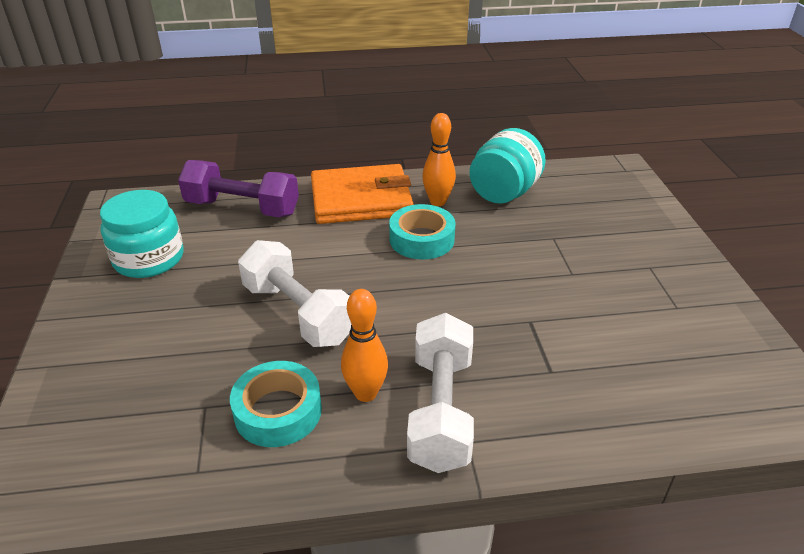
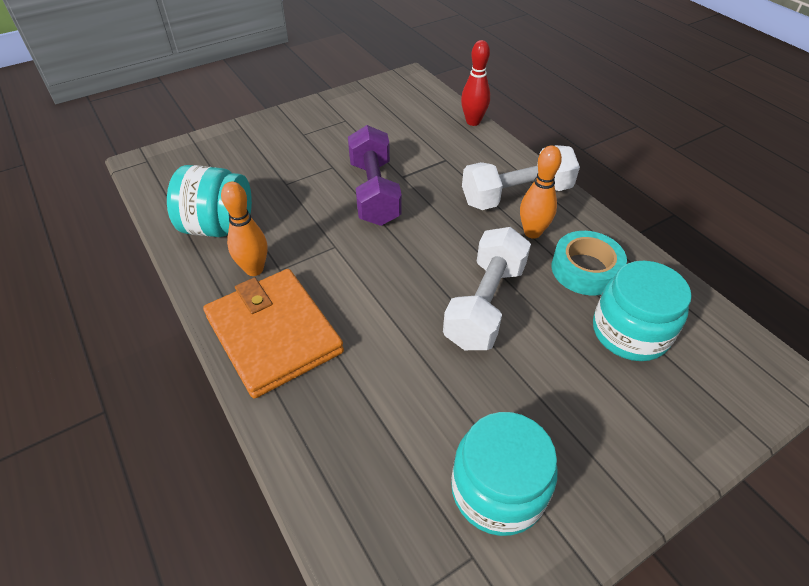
camera: 115 degrees left, 10 degrees up
(177, 401) = (630, 332): none -> turquoise jar
(242, 208) = (344, 450): purple dumbbell -> purple dumbbell (374, 192)
(421, 239) = (329, 261): turquoise tape -> none
(643, 439) = (473, 122): none -> red bowling pin

